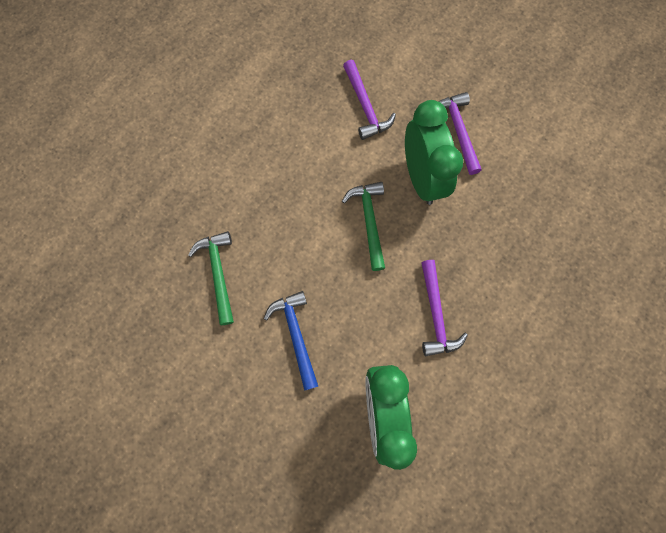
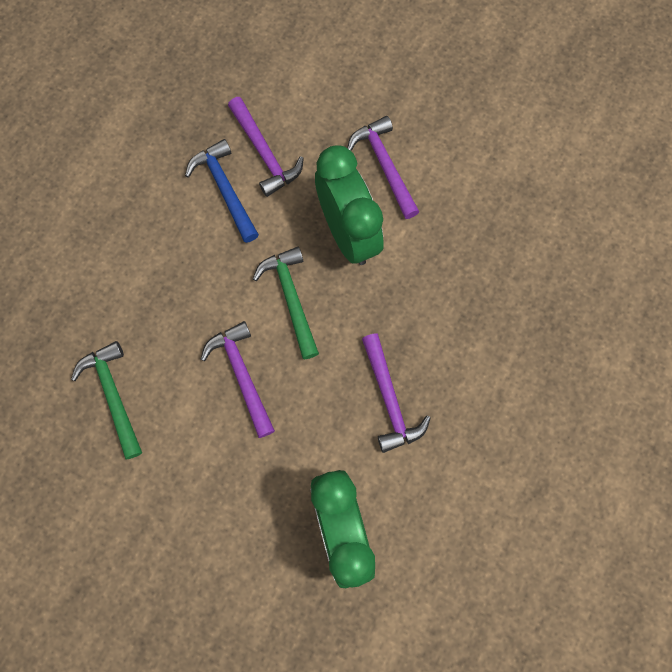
camera: 10 degrees left, 0 degrees up
(296, 335) = (222, 455): blue hammer -> blue hammer (225, 189)
(321, 275) = (242, 375): none -> purple hammer

